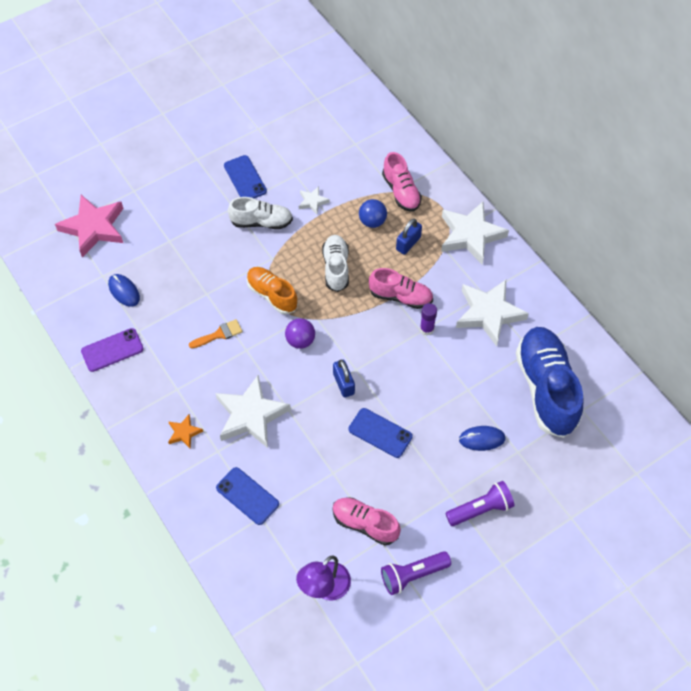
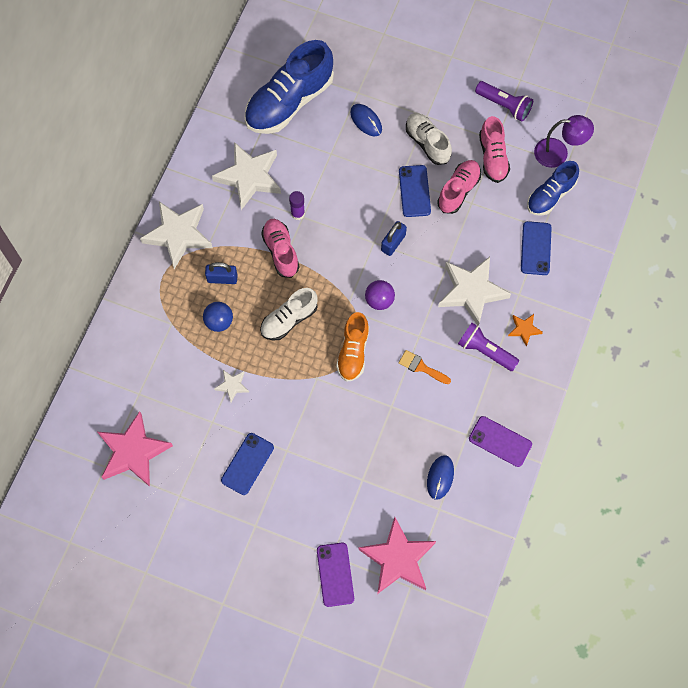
camera: 125 degrees left, 10 degrees up
(120, 185) = (335, 574): none -> purple phone
(261, 222) = (285, 414): white shoe -> white shoe (427, 143)
(287, 548) = (550, 195): none -> blue shoe
(313, 119) = (133, 452): none -> pink star
(401, 191) = (169, 318): pink shoe -> pink shoe (458, 190)
(480, 509) = (422, 91): purple flashlight -> purple flashlight (485, 351)

